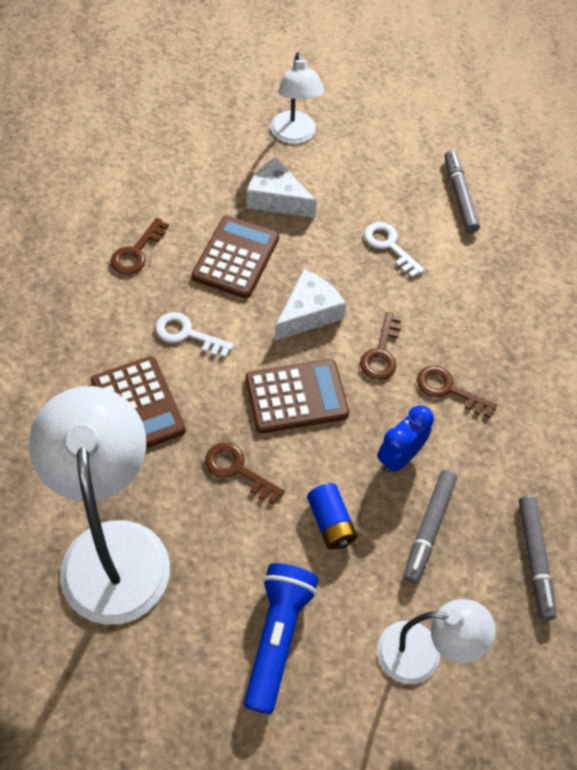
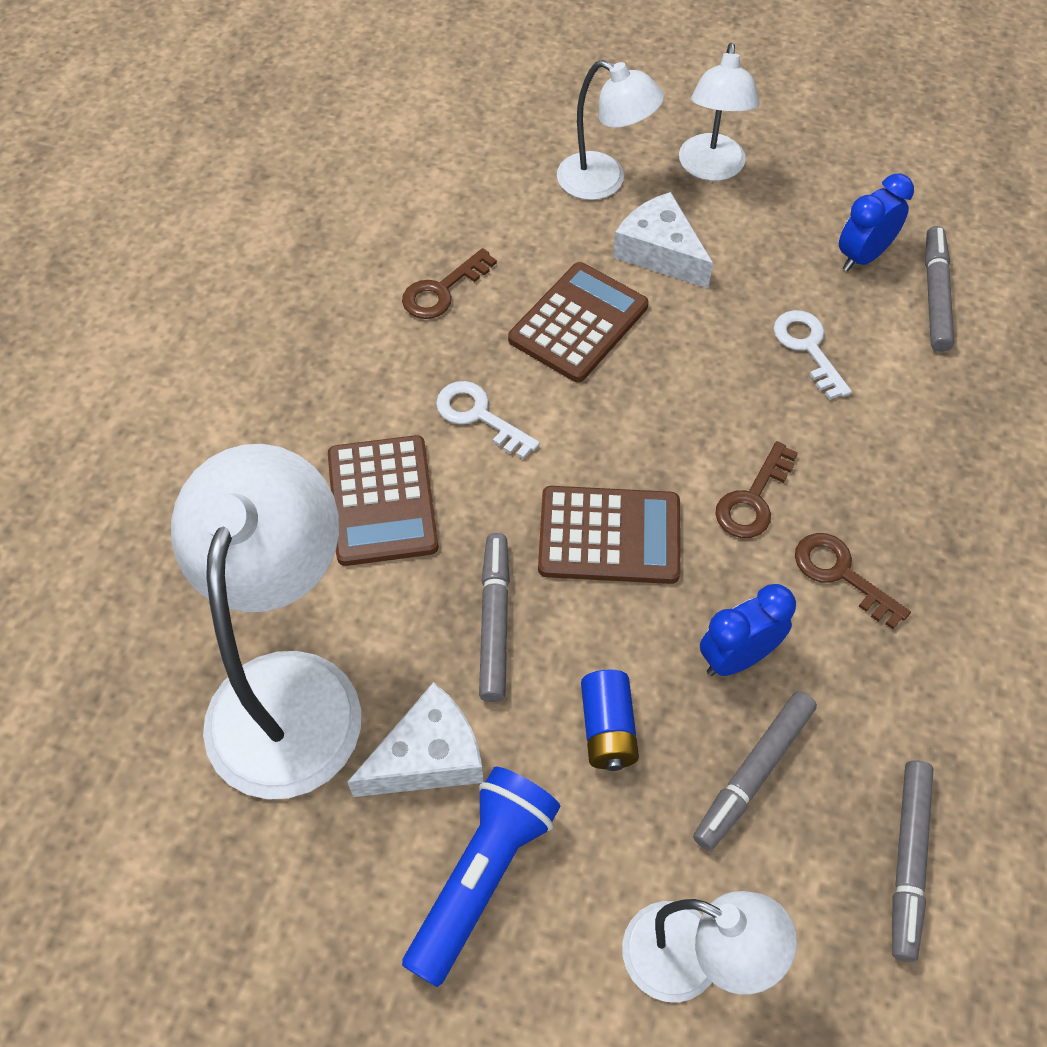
camera: 20 degrees right, 0 degrees up
(225, 156) = (604, 182): none -> white lamp
(237, 470) = (495, 621): brown key -> grey marker
(308, 313) = (660, 420): white cheese -> white cheese (428, 757)
(408, 178) = (863, 256): none -> blue clock

